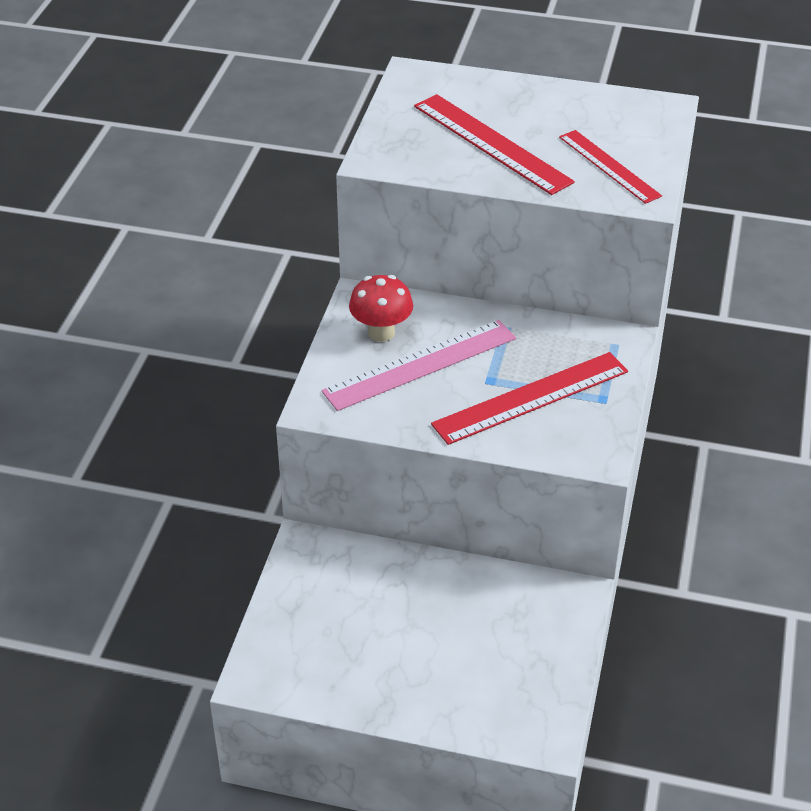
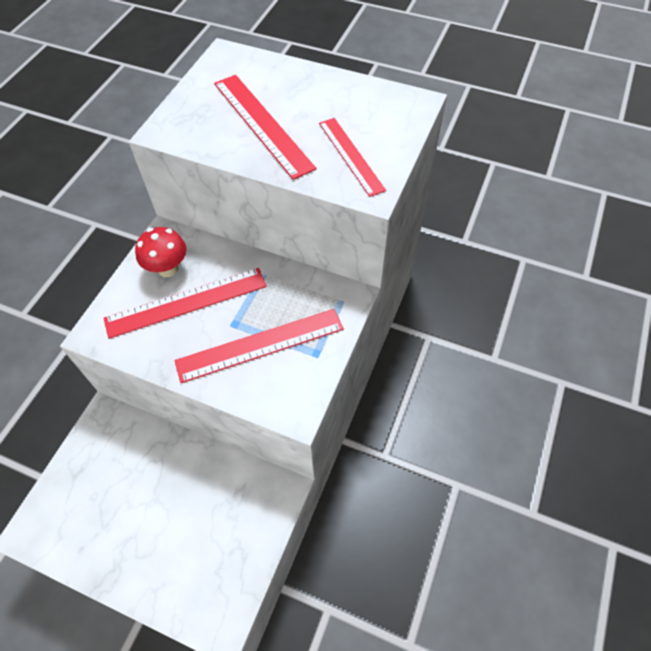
camera: 10 degrees right, 15 degrees up
(420, 364) = (186, 302): pink ruler -> red ruler

